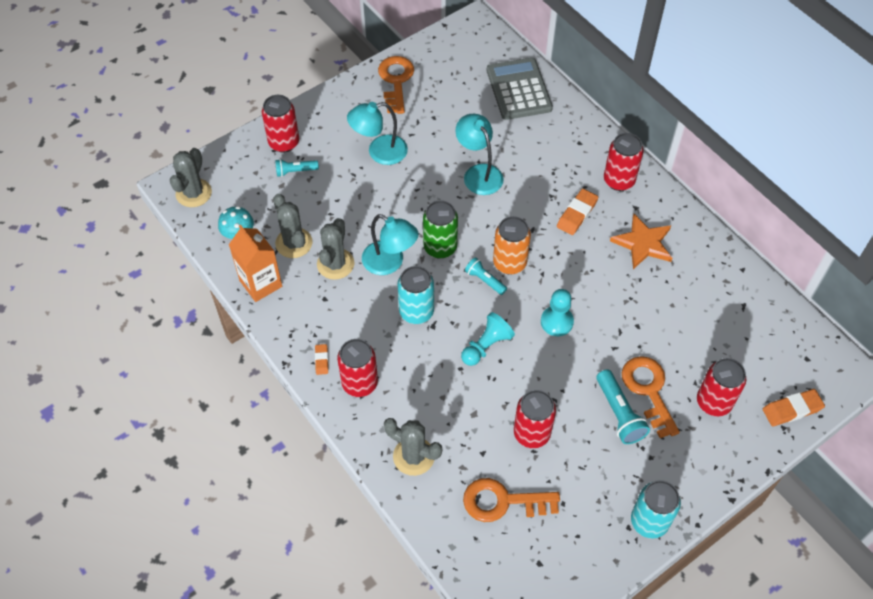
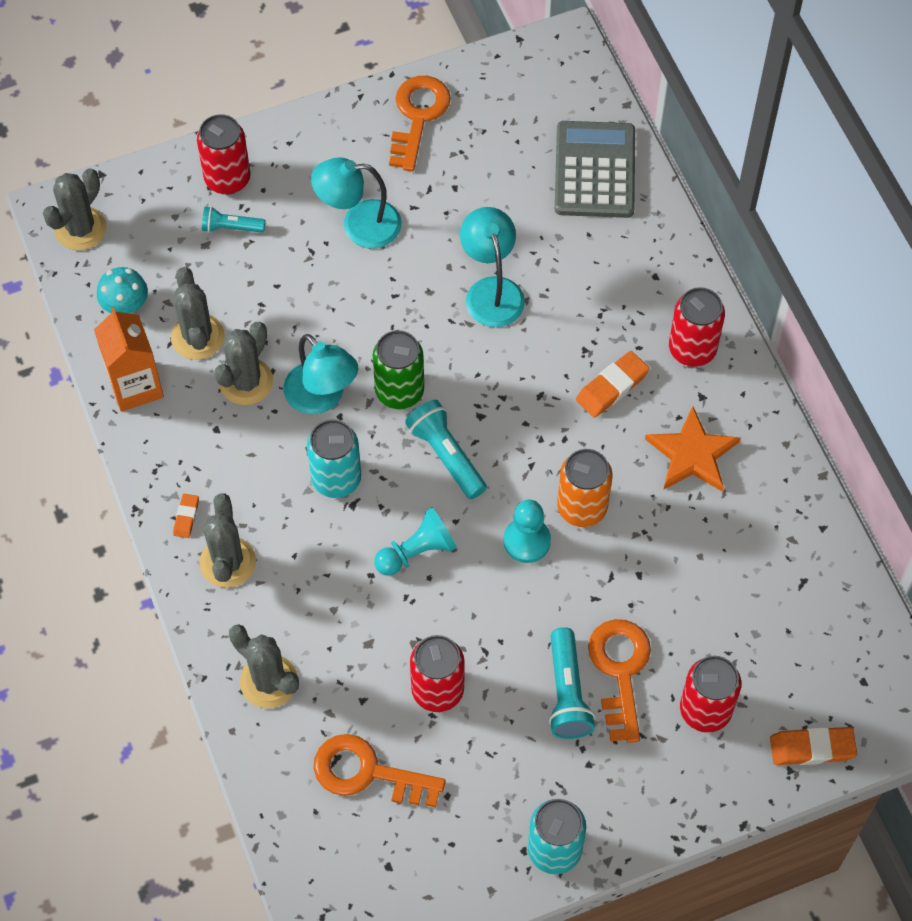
camera: 15 degrees right, 5 degrees up
(359, 383) = (228, 562): red can -> grey cactus
(485, 280) = (446, 455): turquoise flashlight -> turquoise flashlight, size x1.58
(509, 263) = (490, 438): orange can -> orange can (582, 508)

